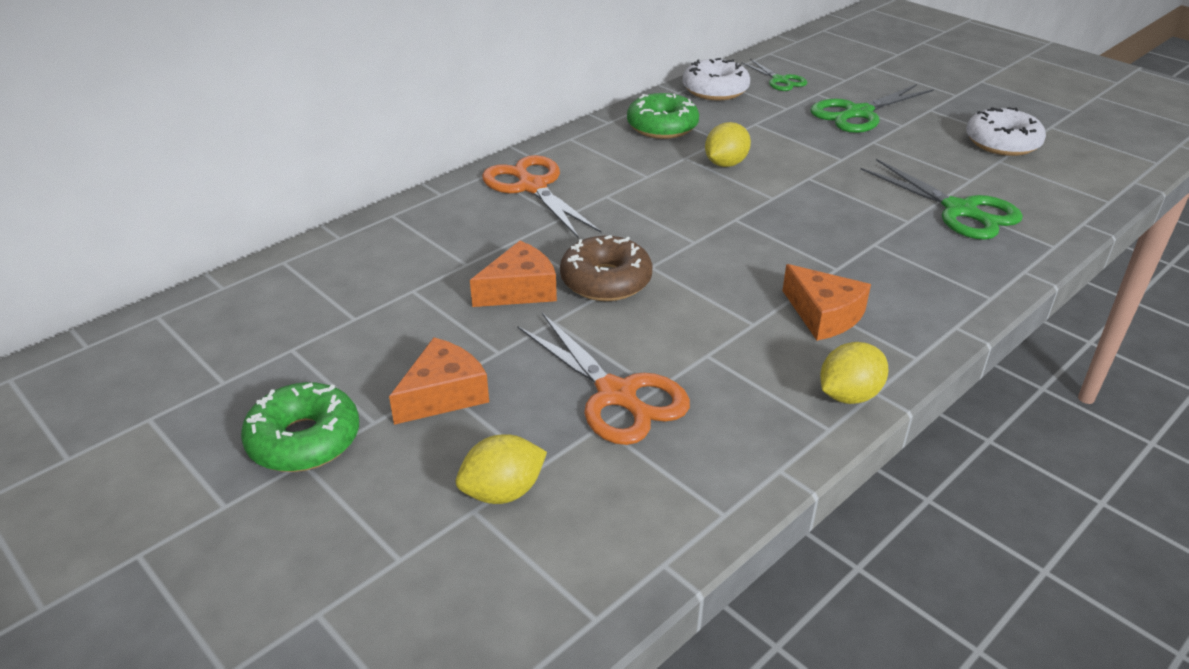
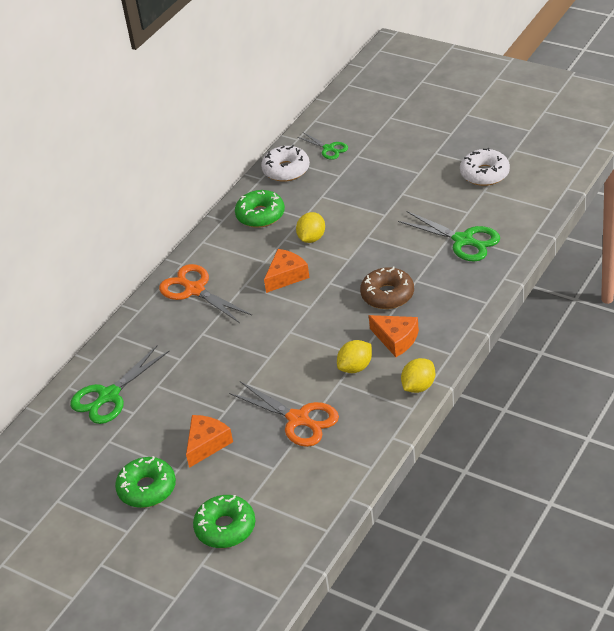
camera: 10 degrees left, 5 degrees up
(401, 552) = (225, 528): none -> green donut
(503, 492) = (261, 486): yellow lemon -> yellow lemon (355, 367)
(520, 290) = (219, 368): orange cheese -> orange cheese (286, 276)
(606, 281) = (267, 349): brown donut -> brown donut (387, 295)
(858, 113) = (388, 169): green scissors -> green scissors (109, 396)

